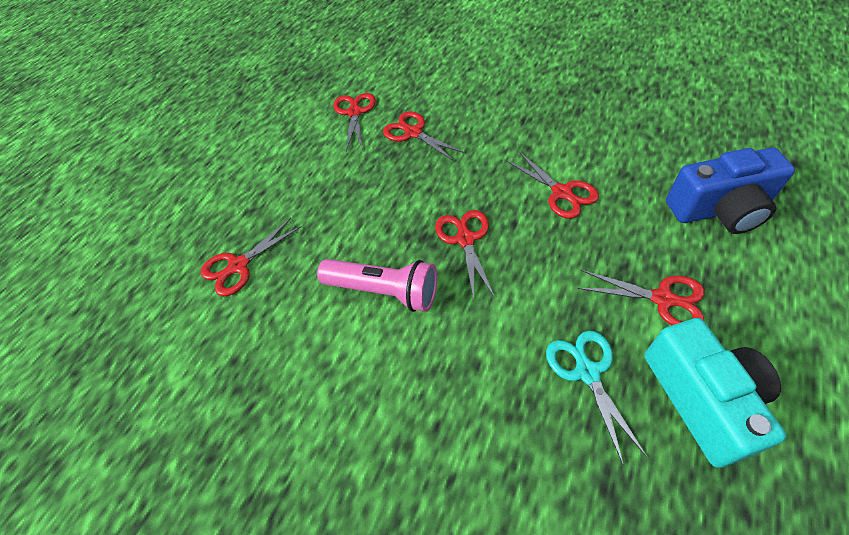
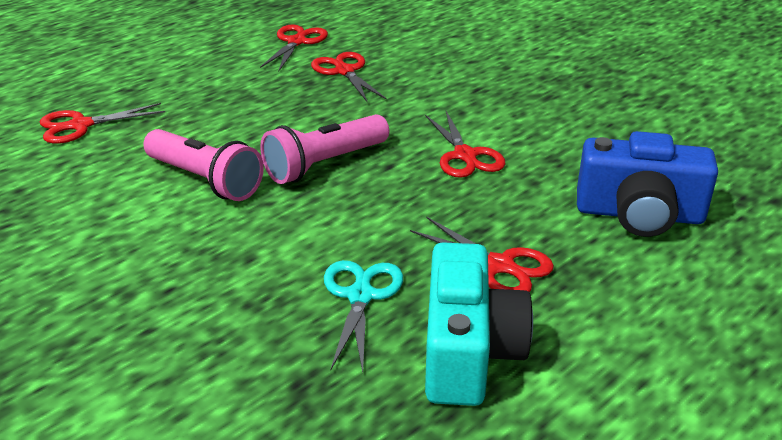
camera: 15 degrees right, 20 degrees down
(465, 239) = (324, 164): red scissors -> pink flashlight

